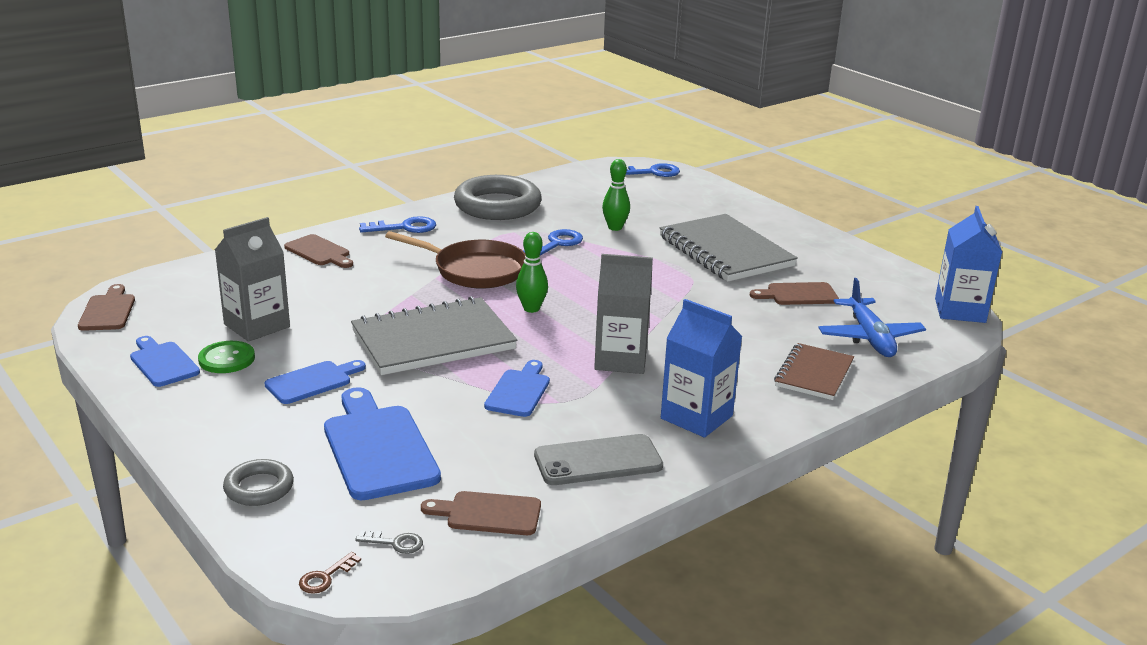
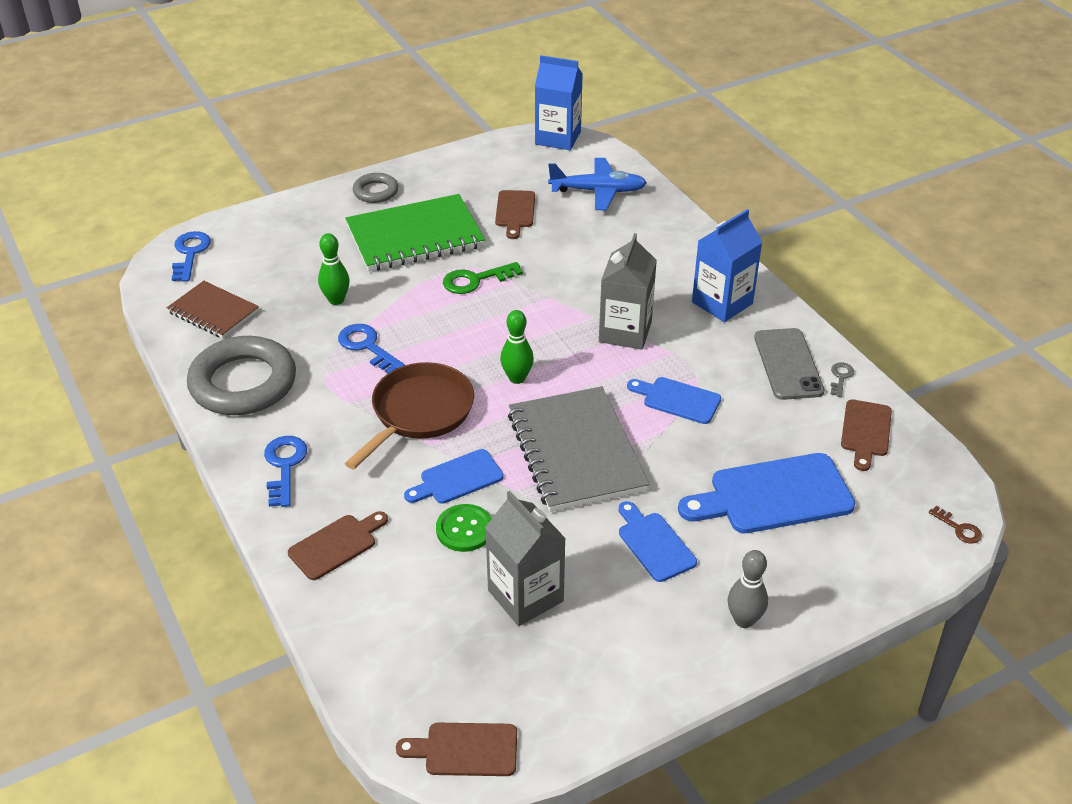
camera: 80 degrees left, 15 degrees up
(162, 363) = (605, 675): blue cutting board -> blue cutting board (457, 479)
(210, 429) = (744, 620): none -> grey bowling pin
(226, 359) = (601, 617): green button -> green button (464, 529)
(259, 488) = (841, 576): grey ring -> grey ring (375, 191)
(395, 543) = (910, 487): grey key -> grey key (840, 377)
(672, 282) = (475, 280): none -> green key
(725, 251) = (415, 237): grey notebook -> green notebook
(814, 374) = (656, 231): brown notebook -> brown notebook (213, 312)

